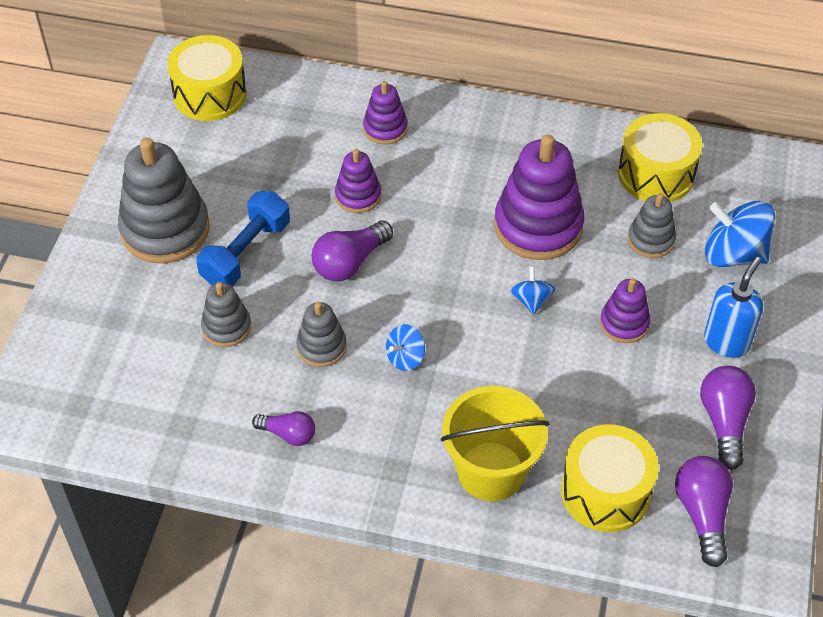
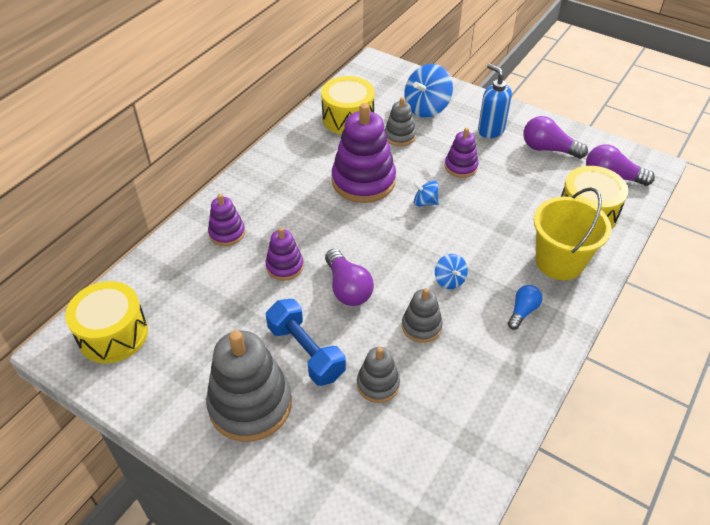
camera: 70 degrees left, 5 degrees down
(288, 434) = (498, 368): purple light bulb -> none
(386, 444) = (522, 311): none -> blue light bulb

